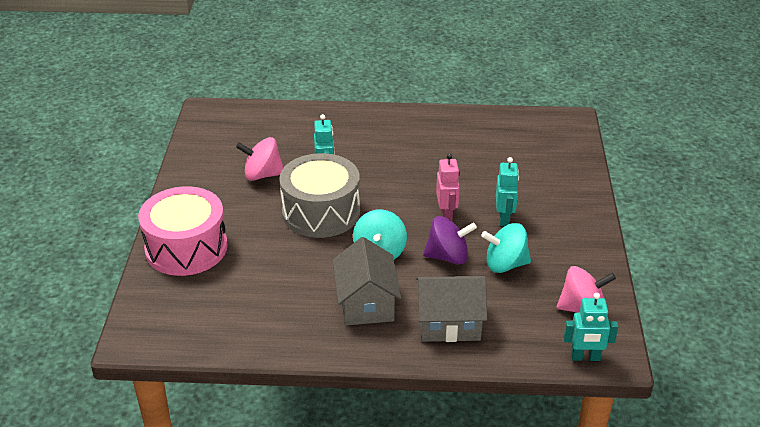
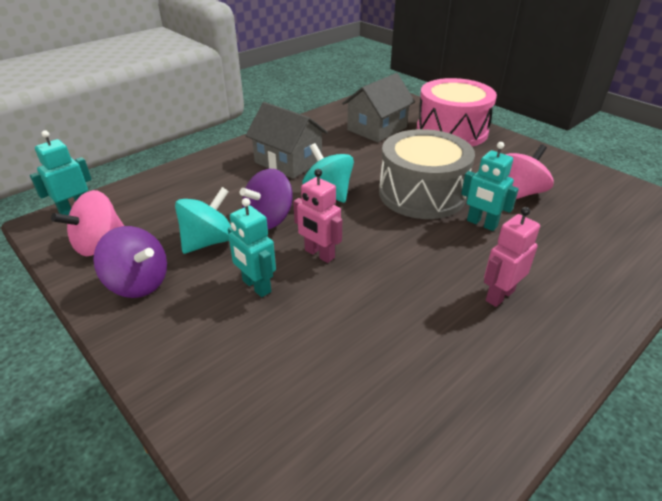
camera: 135 degrees right, 0 degrees up
(387, 144) = (499, 295): none -> pink robot
(449, 323) = (212, 179): grey house -> grey house (377, 128)
(572, 261) = (138, 283): none -> purple spinning top

